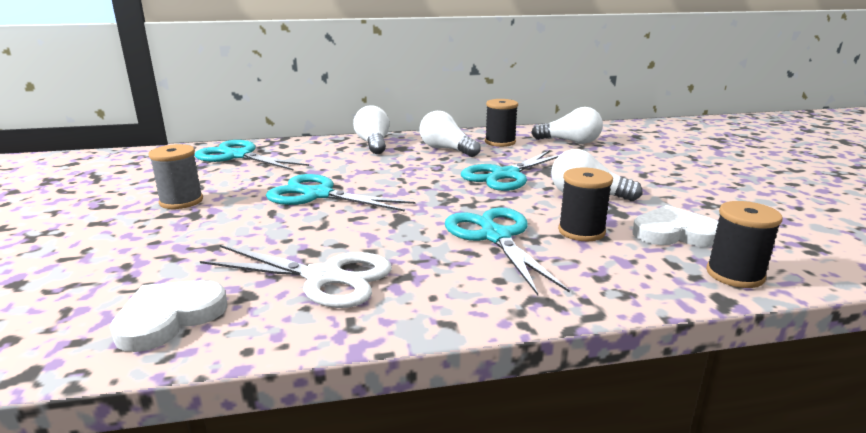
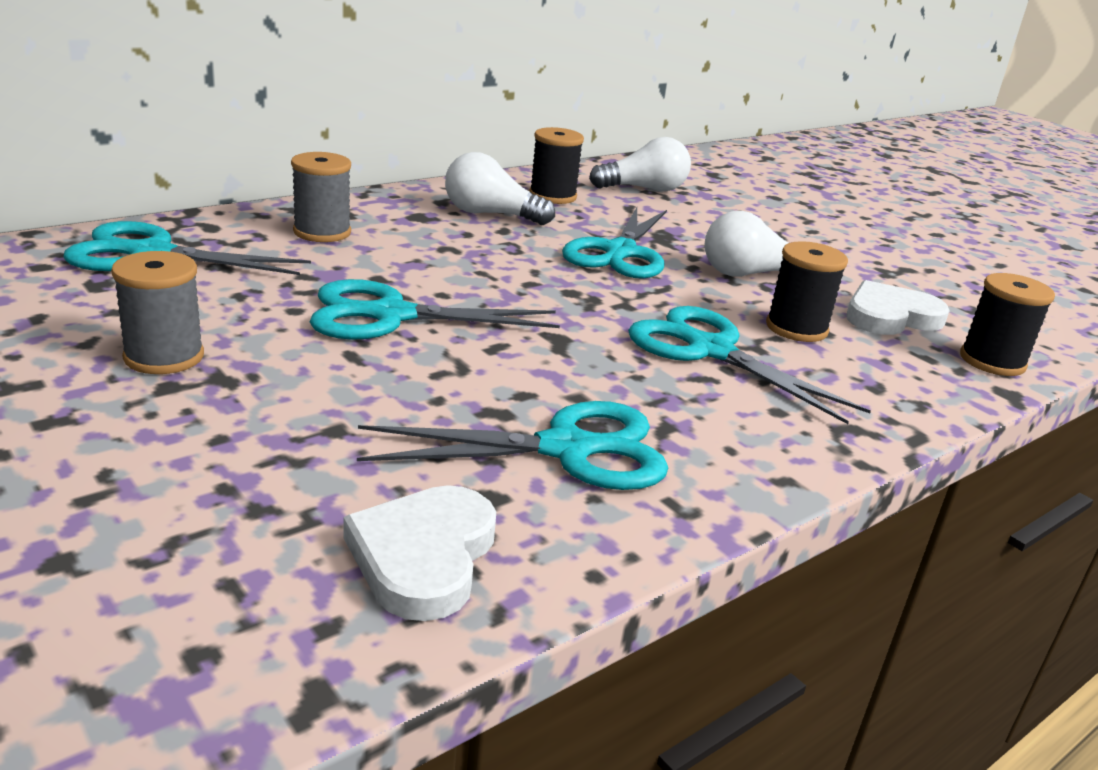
camera: 30 degrees left, 5 degrees up
(325, 278) = (568, 449): white scissors -> turquoise scissors
(336, 152) = (322, 232): none -> grey spool
(373, 144) = (366, 212): white light bulb -> none

